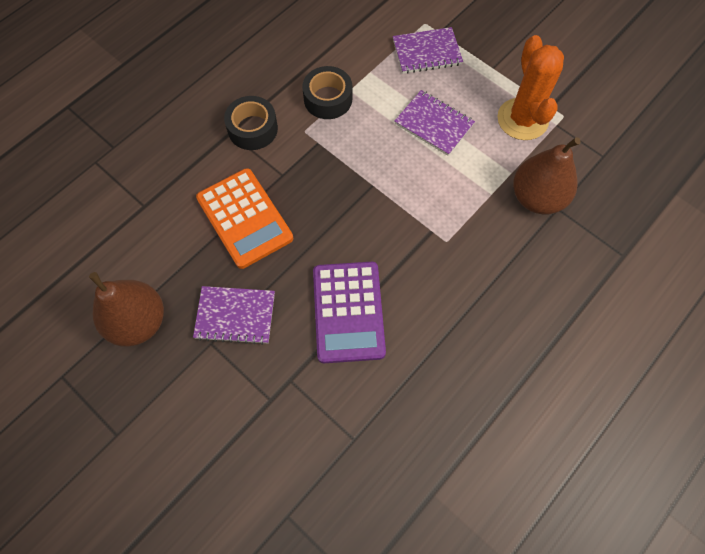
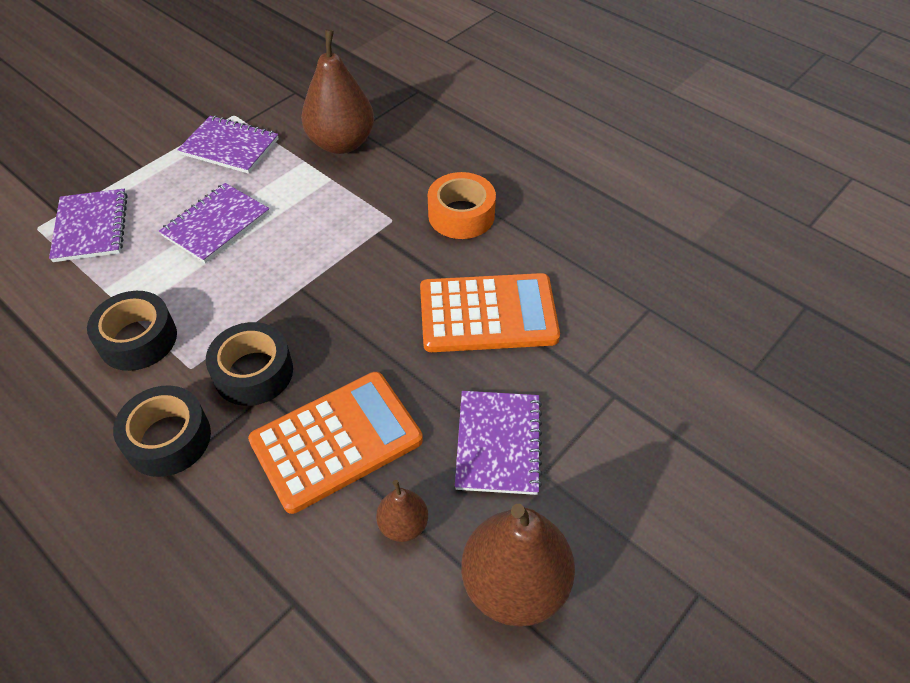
camera: 90 degrees left, 15 degrees down
(183, 259) = (403, 525): none -> brown pear
(299, 166) = (253, 372): none -> black tape
(348, 312) = (488, 314): purple calculator -> orange calculator
(455, 293) = (461, 215): none -> orange tape
(522, 119) = (230, 147): orange cactus -> purple notebook

